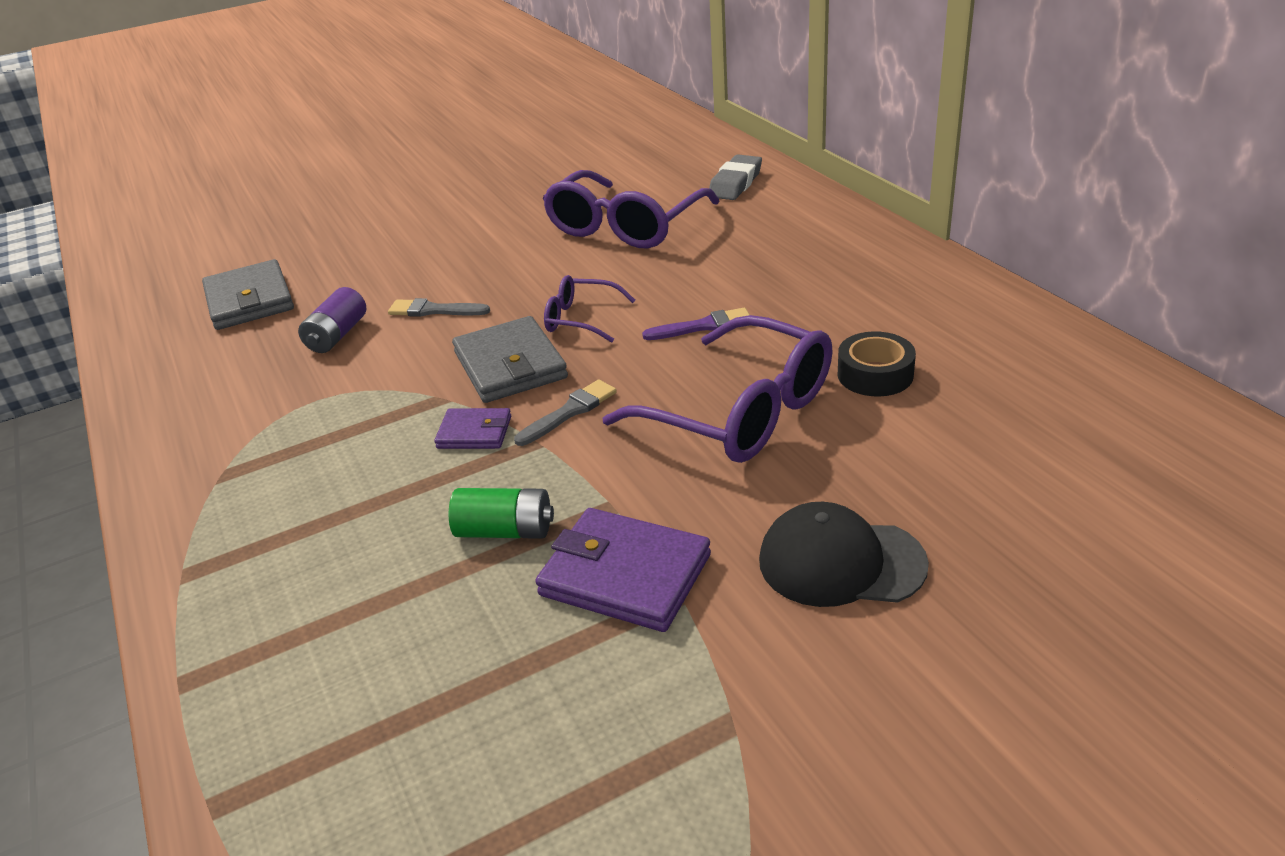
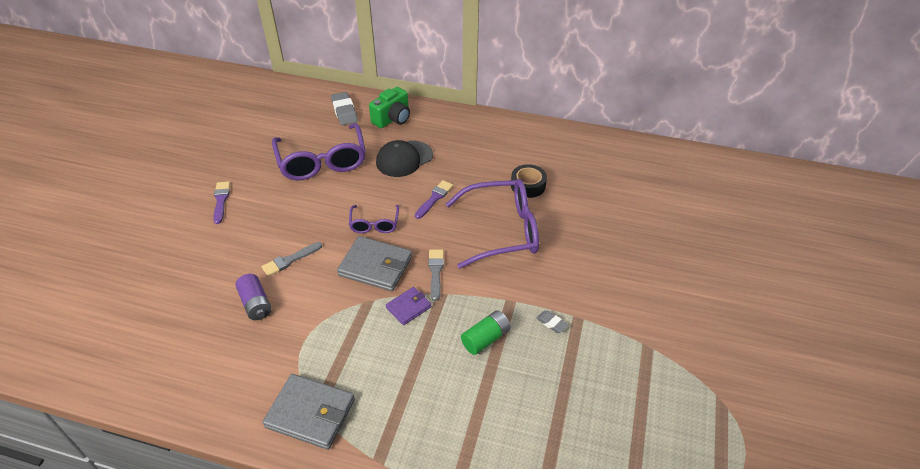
camera: 50 degrees left, 10 degrees up
(249, 300) = (160, 316): grey wallet -> grey wallet (310, 413)
(462, 221) = (221, 200): none -> purple brush
(581, 319) = (374, 224): purple glasses -> purple glasses turned 60 degrees counterclockwise
(625, 575) = (551, 323): purple wallet -> grey eraser
(788, 213) = (392, 119): none -> green camera
(841, 562) = (608, 269): black cap -> black cap (404, 159)

